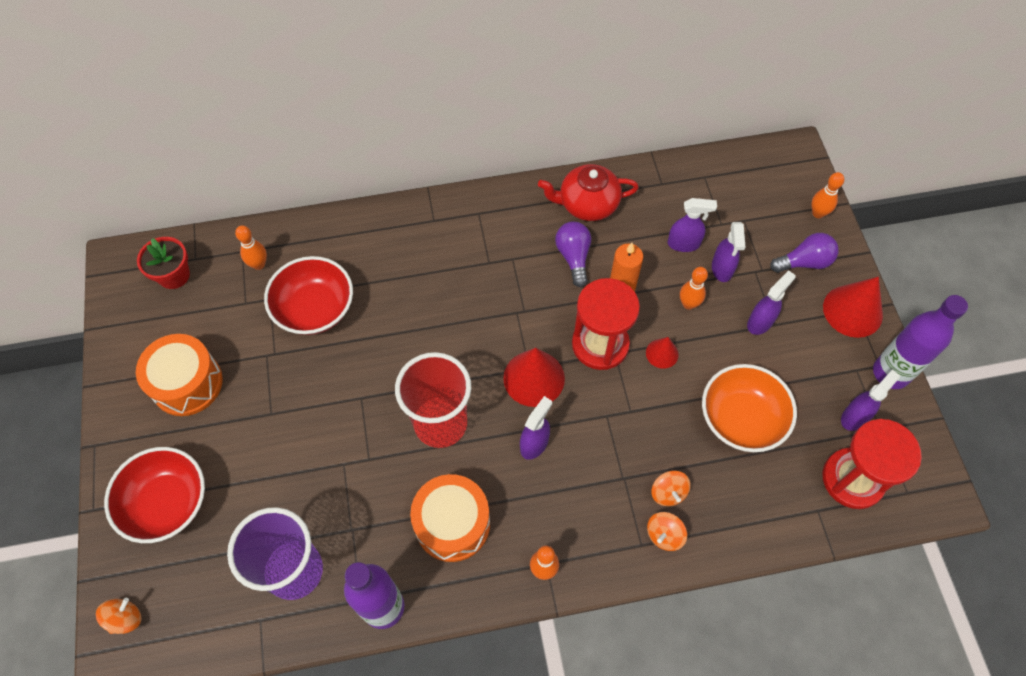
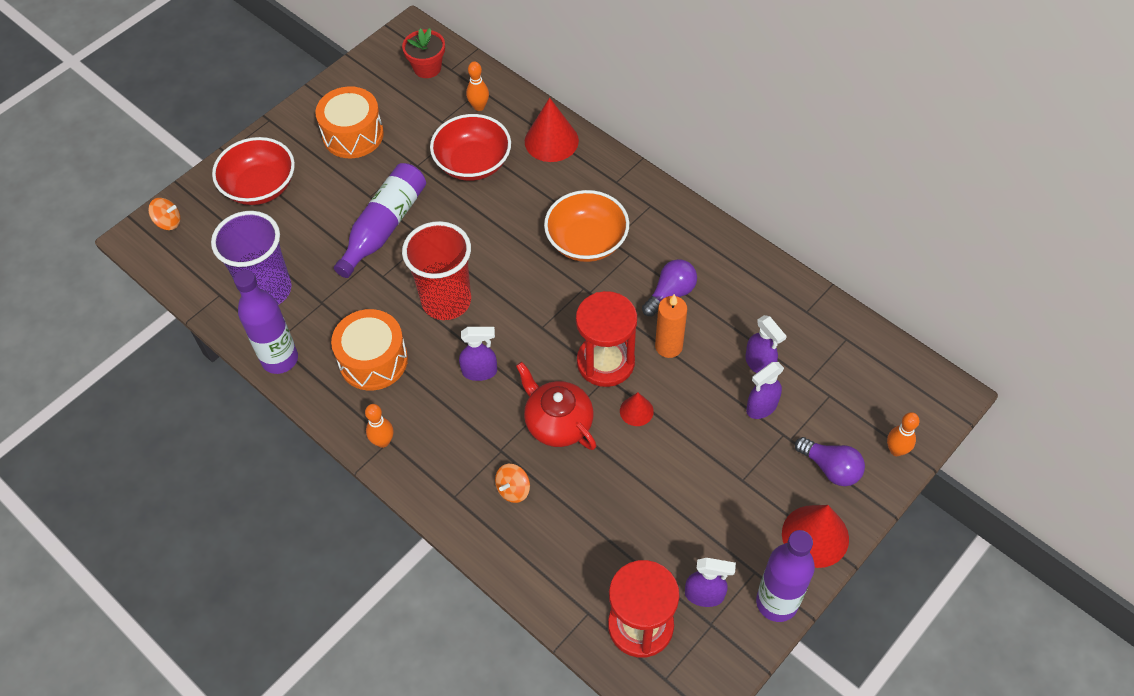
camera: 55 degrees right, 5 degrees down
(316, 423) = (384, 227): none -> purple bottle
(534, 378) = (535, 336): red cone -> red cone (551, 141)
(587, 204) = (731, 271): red teapot -> red teapot (557, 422)
(664, 535) = (474, 508): orange spinning top -> none
(688, 304) = (702, 402): orange bowling pin -> none
(741, 419) = (626, 505): orange bowl -> orange bowl (586, 241)
(760, 322) = (734, 467): purple spray bottle -> none

